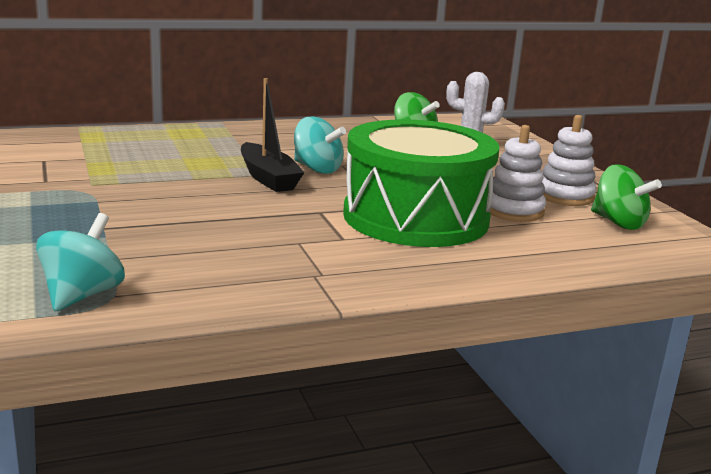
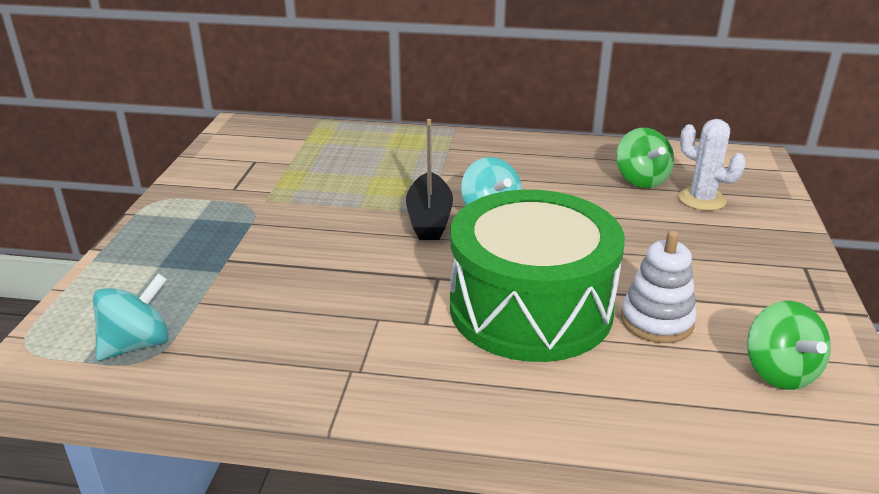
camera: 30 degrees right, 10 degrees up
(565, 196) = (747, 309): white stacking toy -> none

